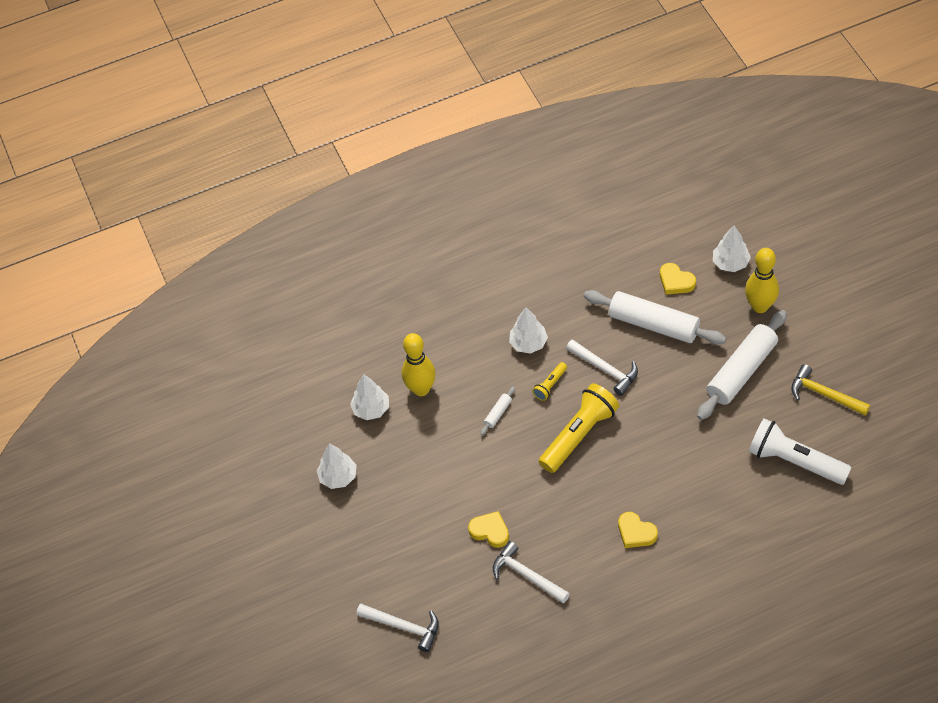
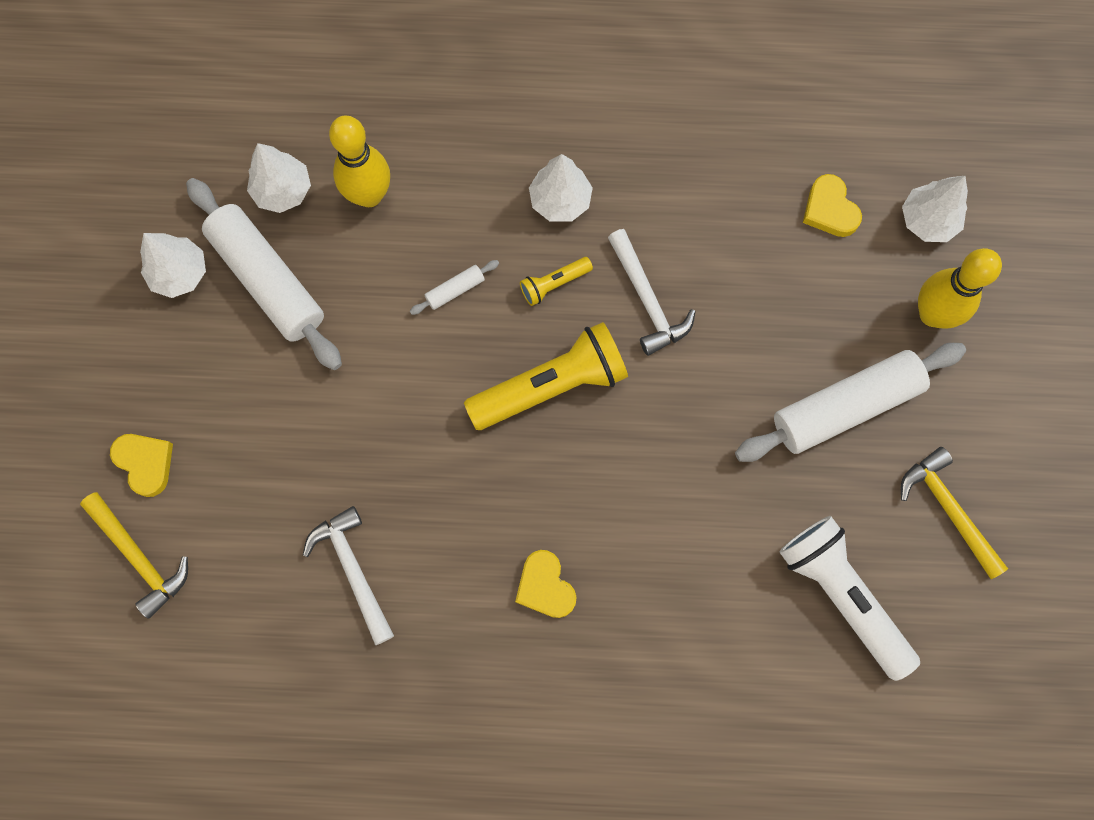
camera: 20 degrees right, 20 degrees up
(403, 627) = (139, 557): white hammer -> yellow hammer
(490, 531) = (340, 472): yellow heart -> yellow heart (145, 463)
(654, 324) = (758, 263): white rolling pin -> white rolling pin (268, 280)

